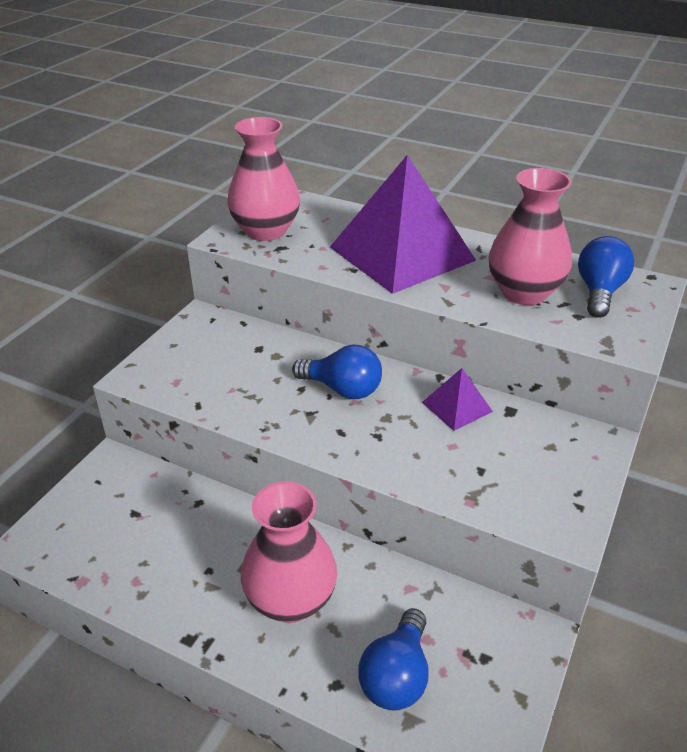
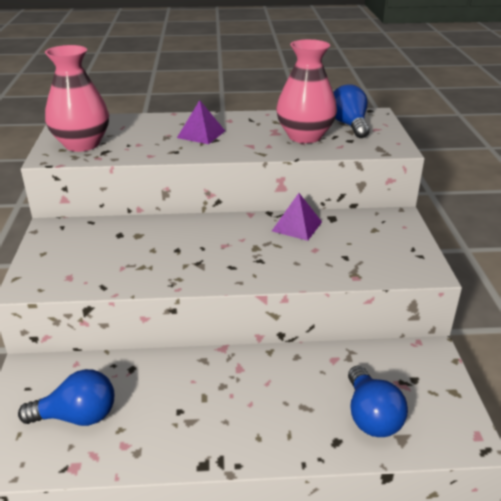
camera: 30 degrees left, 5 degrees down
(291, 600) = (259, 403): pink vase -> none
(342, 389) = (209, 240): blue light bulb -> blue light bulb (77, 416)
(401, 253) = (201, 134): purple pyramid -> purple pyramid, size x0.43

